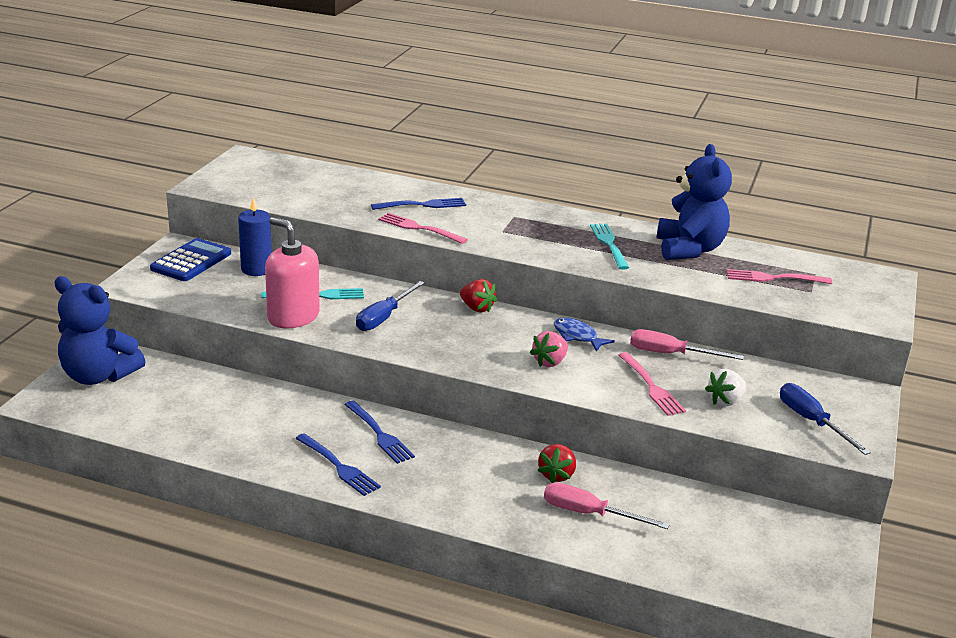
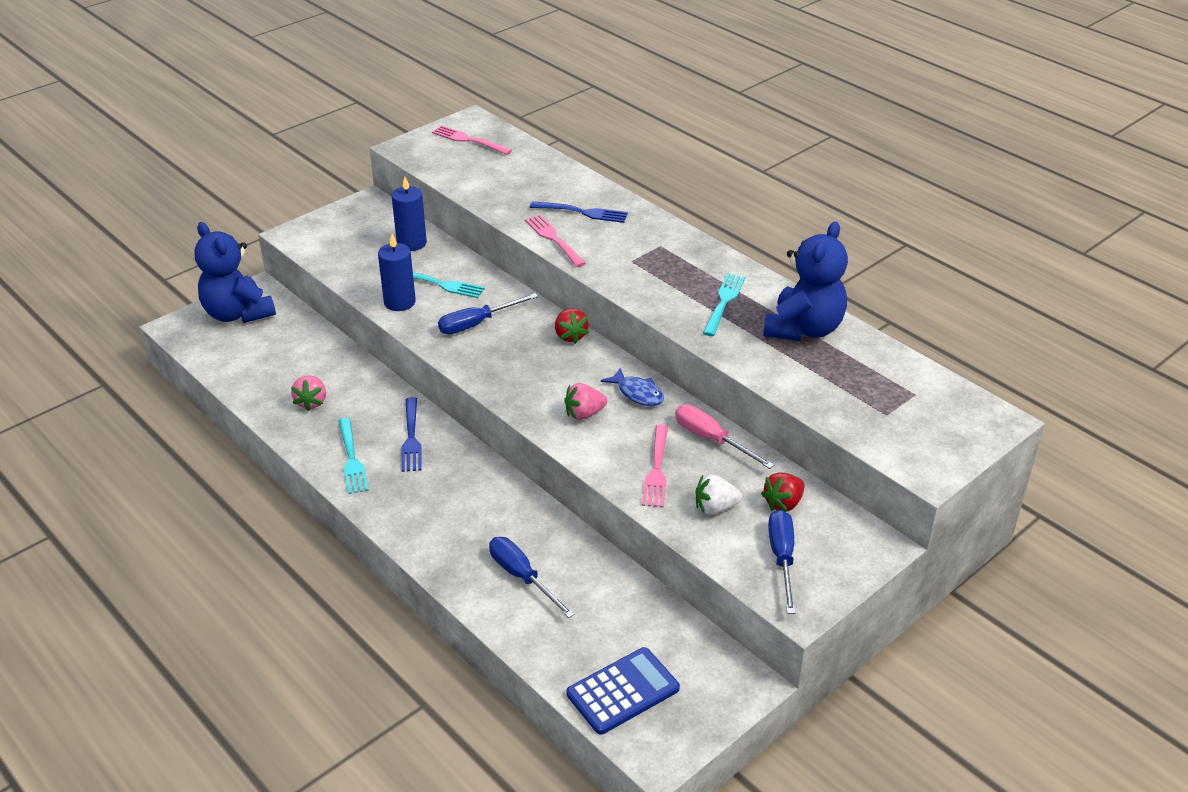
camera: 30 degrees right, 10 degrees up
(191, 261) = (364, 221): blue calculator -> blue calculator (623, 691)
(251, 431) = (311, 402): none -> pink strawberry
(293, 317) = (399, 302): pink soap dispenser -> blue candle
(338, 466) = (351, 458): blue fork -> turquoise fork
(556, 475) = (528, 529): red strawberry -> red strawberry (783, 503)
(577, 336) = (637, 393): blue fish -> blue fish turned 150 degrees clockwise
(589, 514) = (522, 577): pink screwdriver -> blue screwdriver
(774, 278) = (861, 387): pink fork -> pink fork (469, 140)

